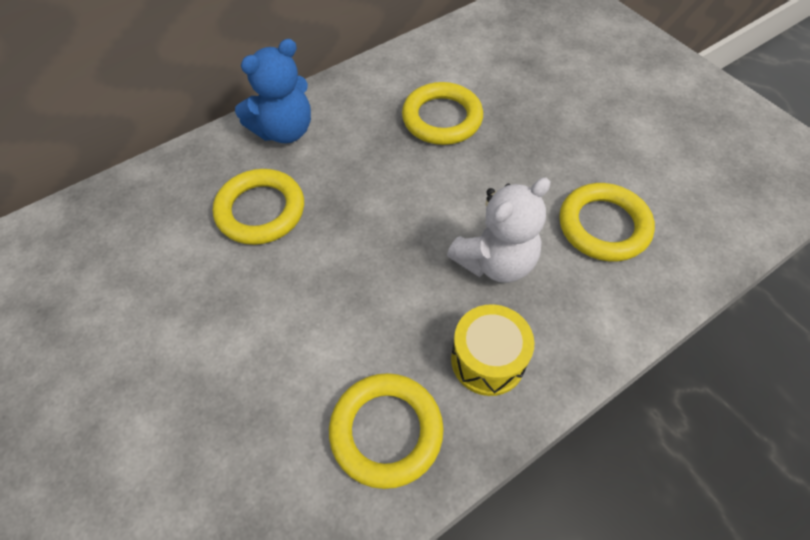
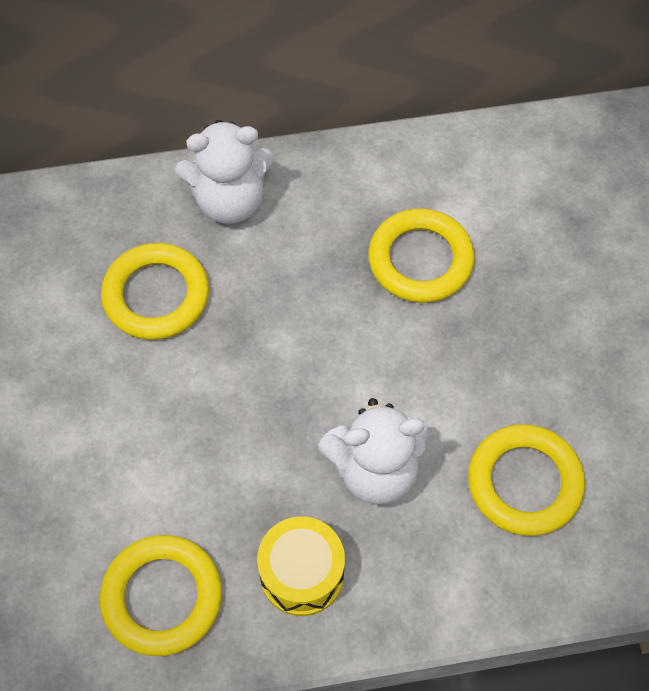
camera: 25 degrees right, 5 degrees up
(284, 130) = (229, 201): blue teddy bear -> white teddy bear

